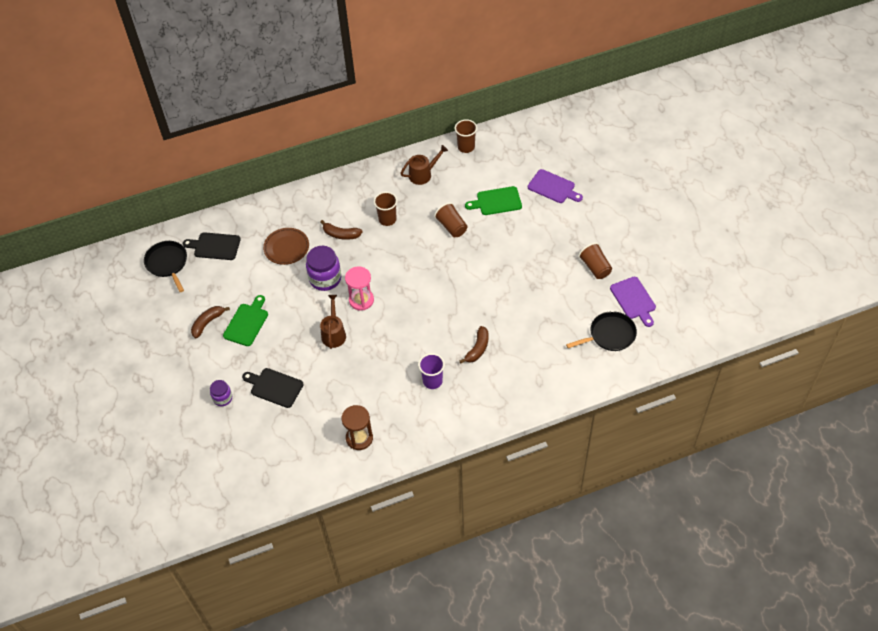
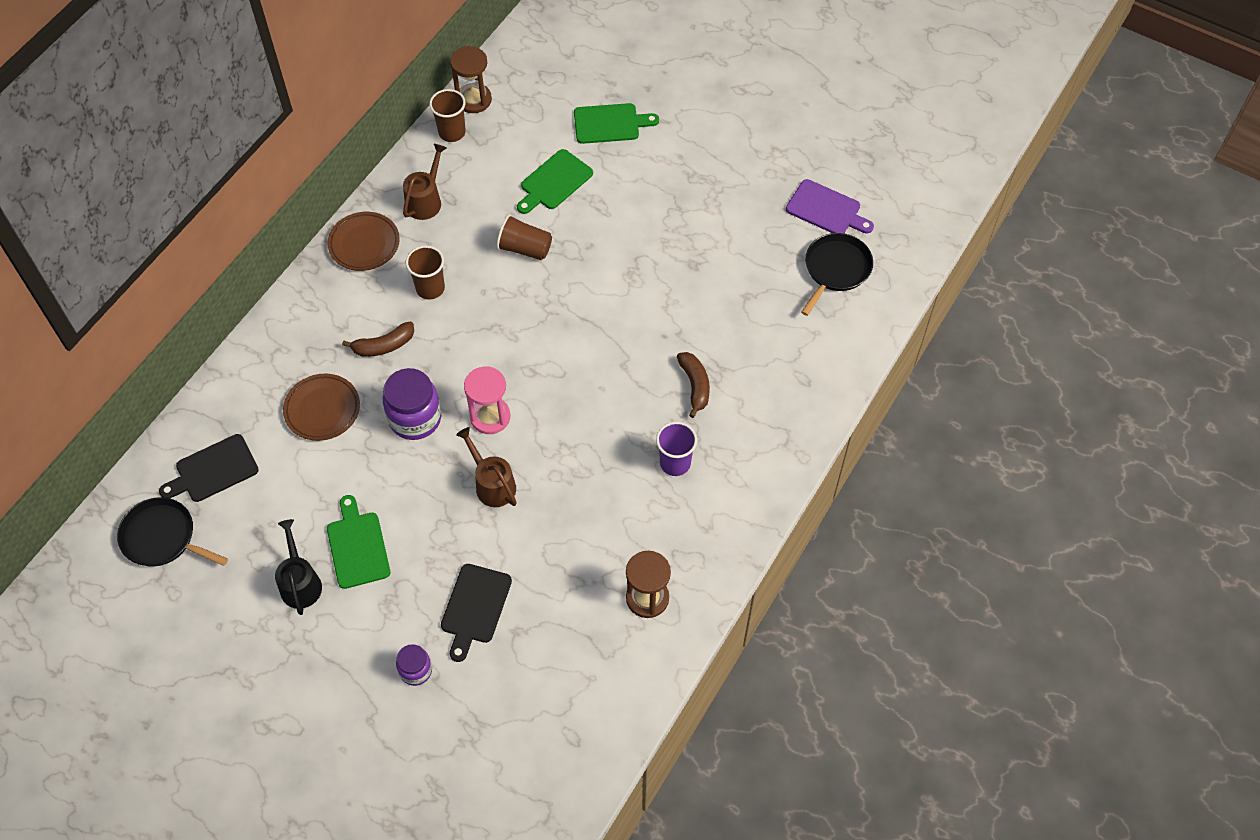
camera: 40 degrees left, 5 degrees up
(208, 323) = (300, 582): brown banana -> black watering can
(274, 387) = (475, 607): black cutting board -> black cutting board turned 60 degrees counterclockwise
(374, 179) = (364, 244): none -> brown plate
(492, 136) = (474, 100): none -> brown hourglass
(553, 187) = (610, 124): purple cutting board -> green cutting board
(595, 267) = (747, 196): brown cup -> none

